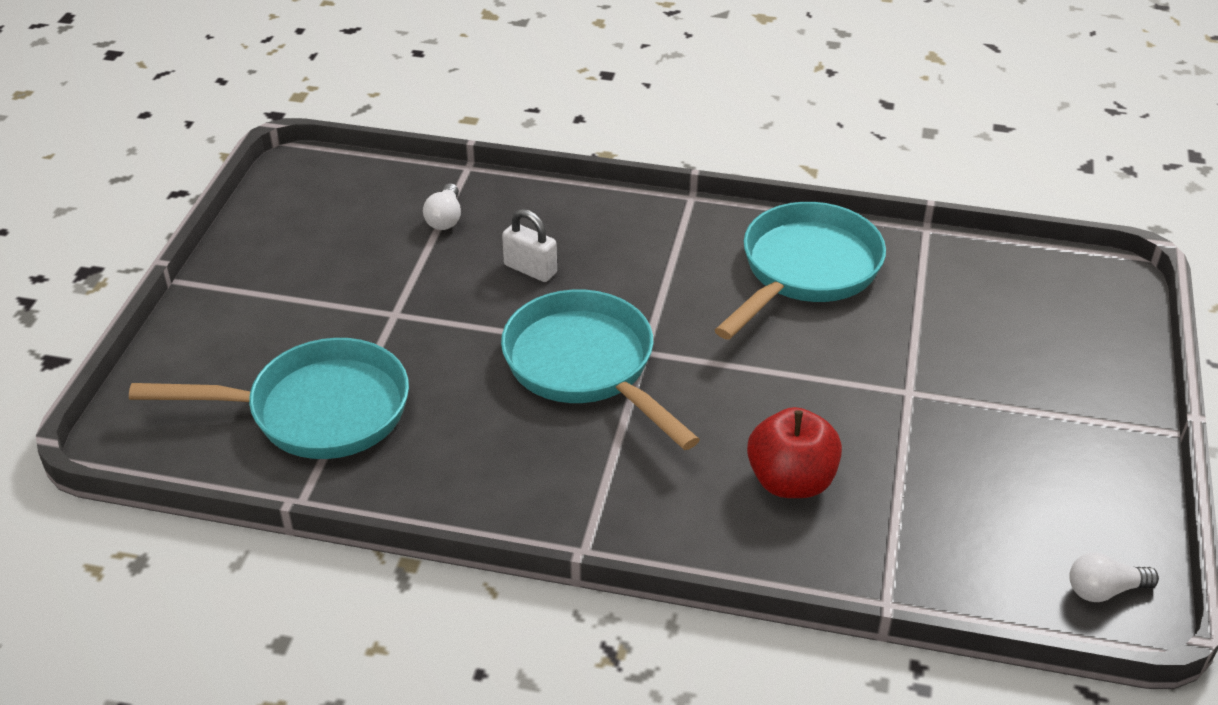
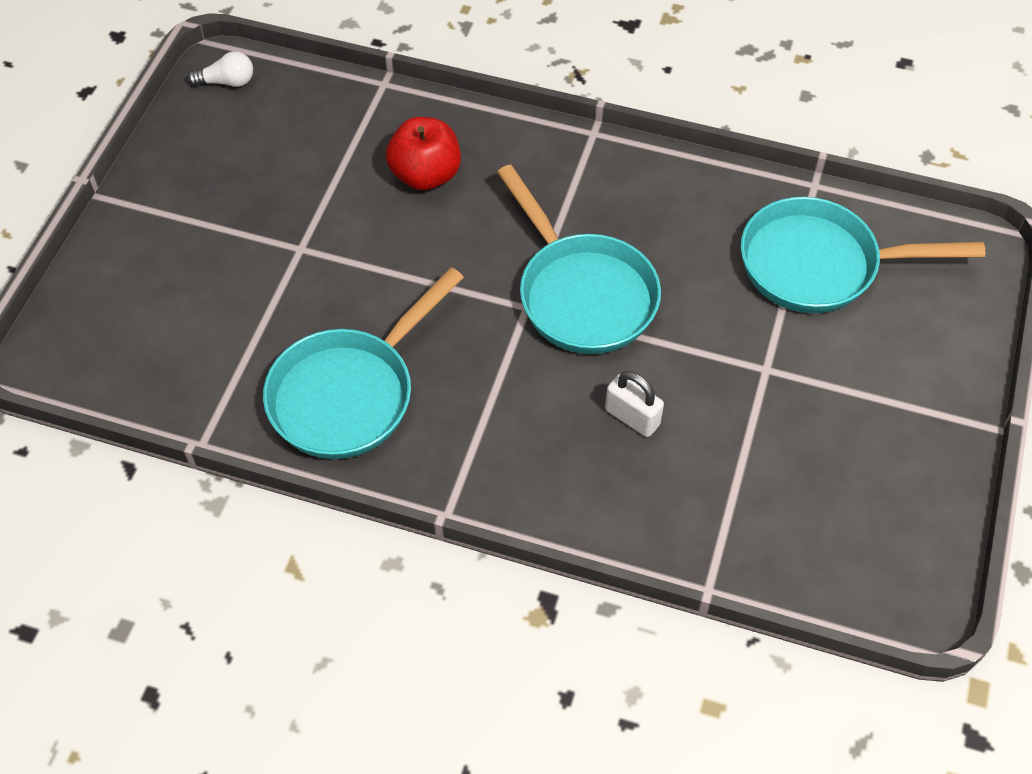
camera: 175 degrees left, 15 degrees up
(445, 218) = (727, 501): white light bulb -> none

